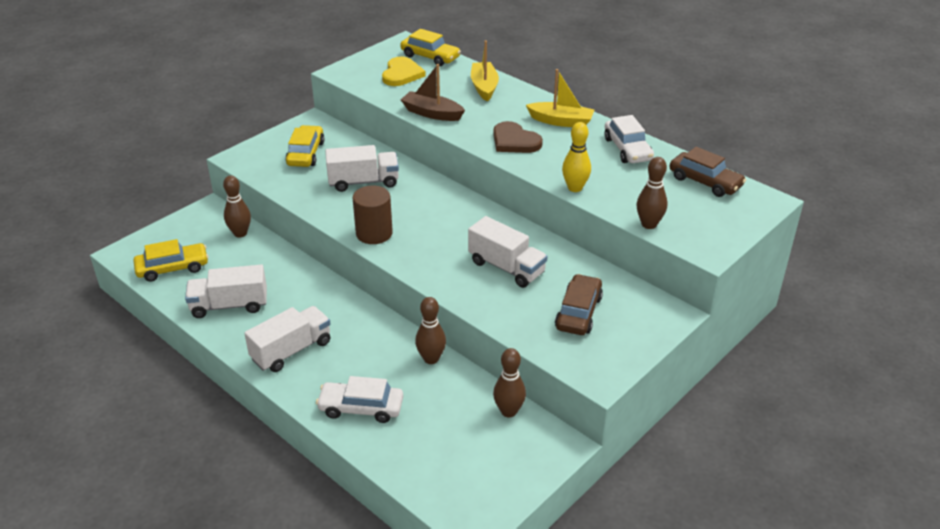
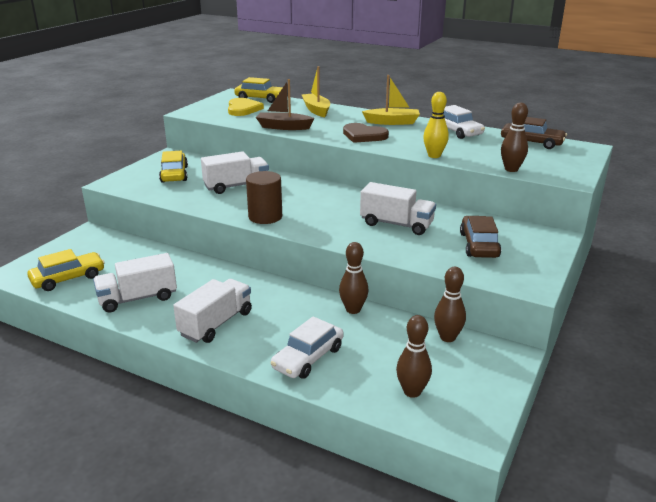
camera: 15 degrees left, 10 degrees down
(240, 233) = (126, 245): brown bowling pin -> brown bowling pin (412, 391)
(361, 408) = (308, 358): white car -> white car turned 45 degrees counterclockwise

